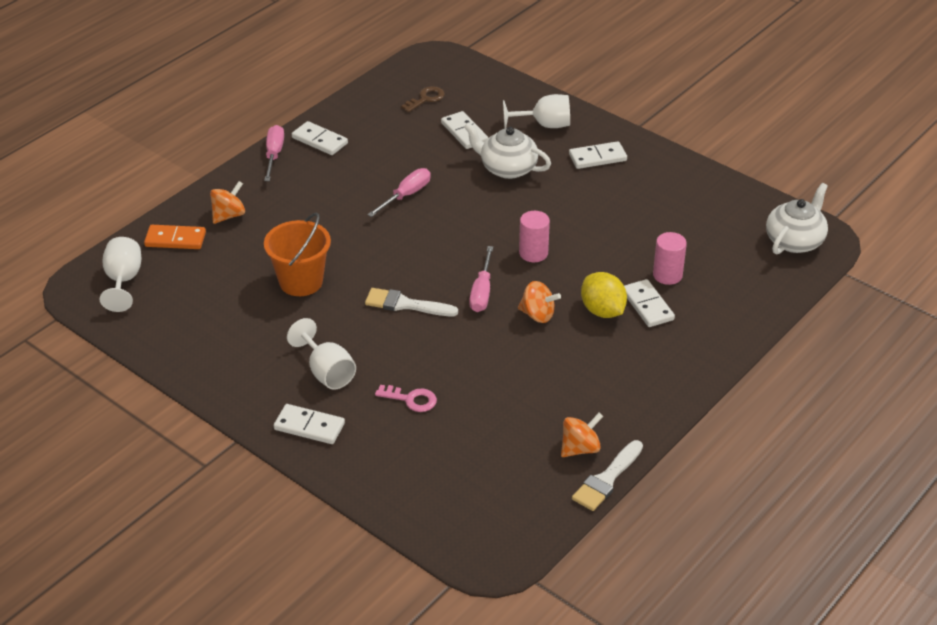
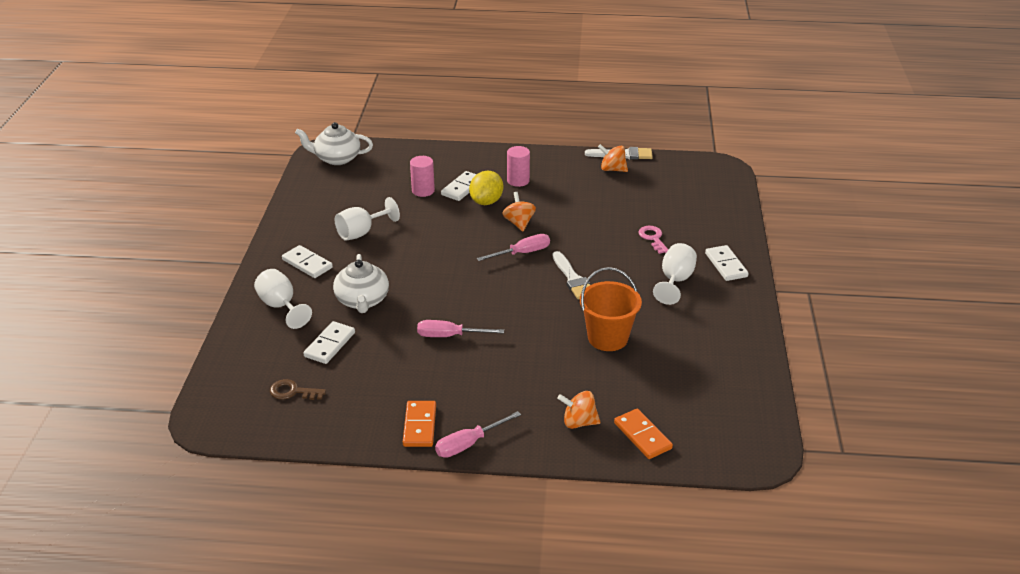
camera: 125 degrees left, 5 degrees down
(123, 280) = (721, 435): white goblet -> white goblet (361, 232)
(319, 141) = (420, 426): white domino -> orange domino
(533, 253) = (457, 248): pink cylinder -> pink cylinder (518, 181)

